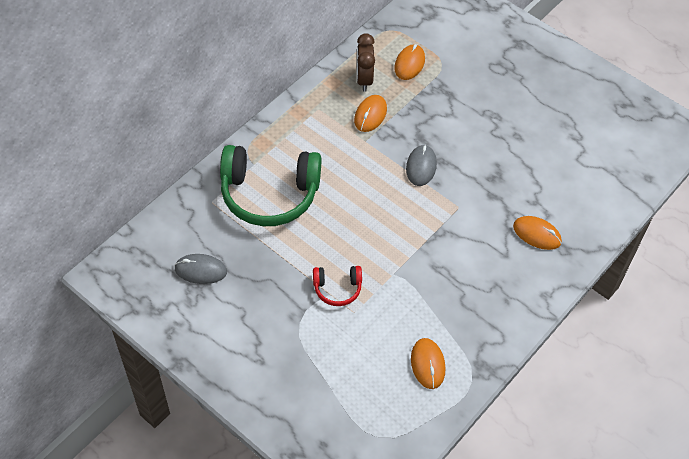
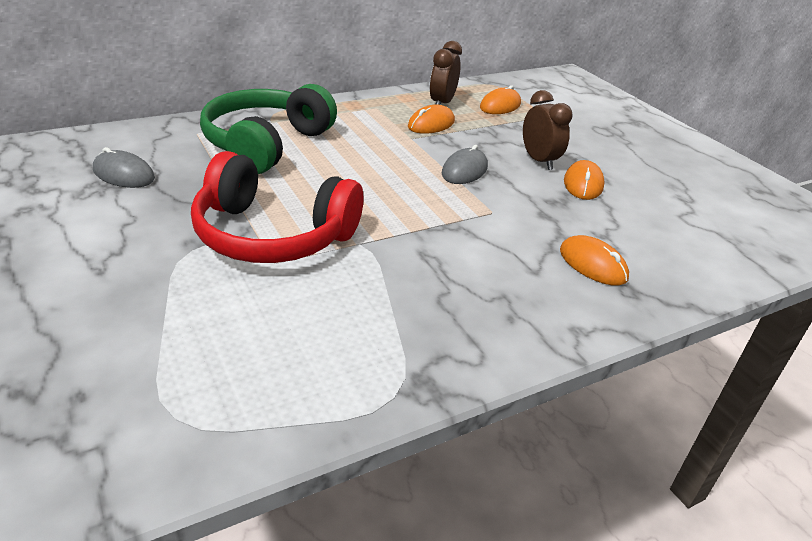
camera: 20 degrees right, 20 degrees down
(269, 194) = (266, 144): green headphones -> green headphones turned 90 degrees clockwise
(337, 288) = (272, 235): red headphones -> red headphones, size x2.13
(428, 364) = (335, 351): orange mouse -> orange mouse (583, 184)
(466, 132) = (539, 161): none -> brown clock

